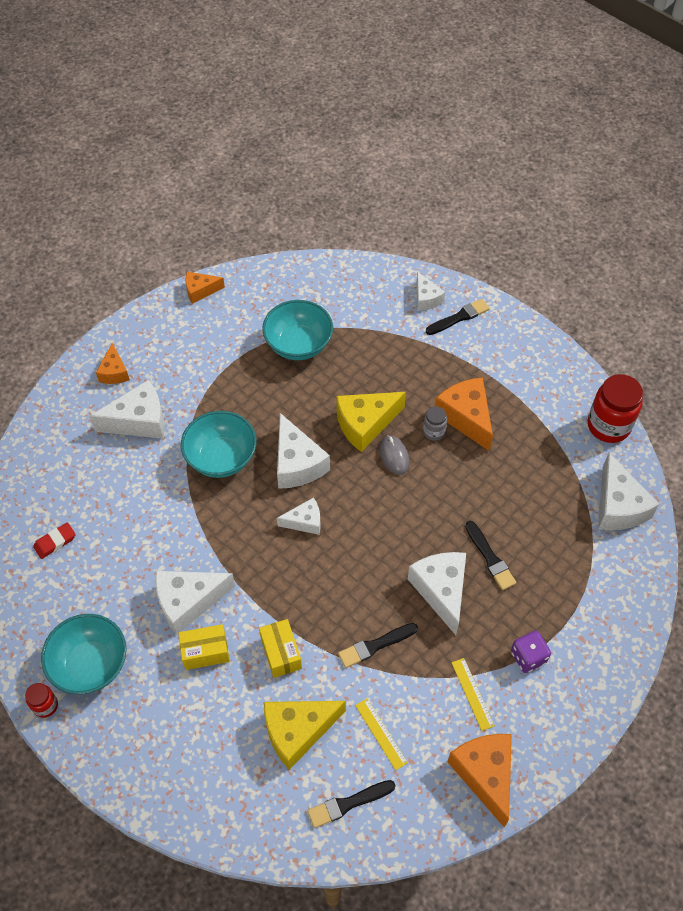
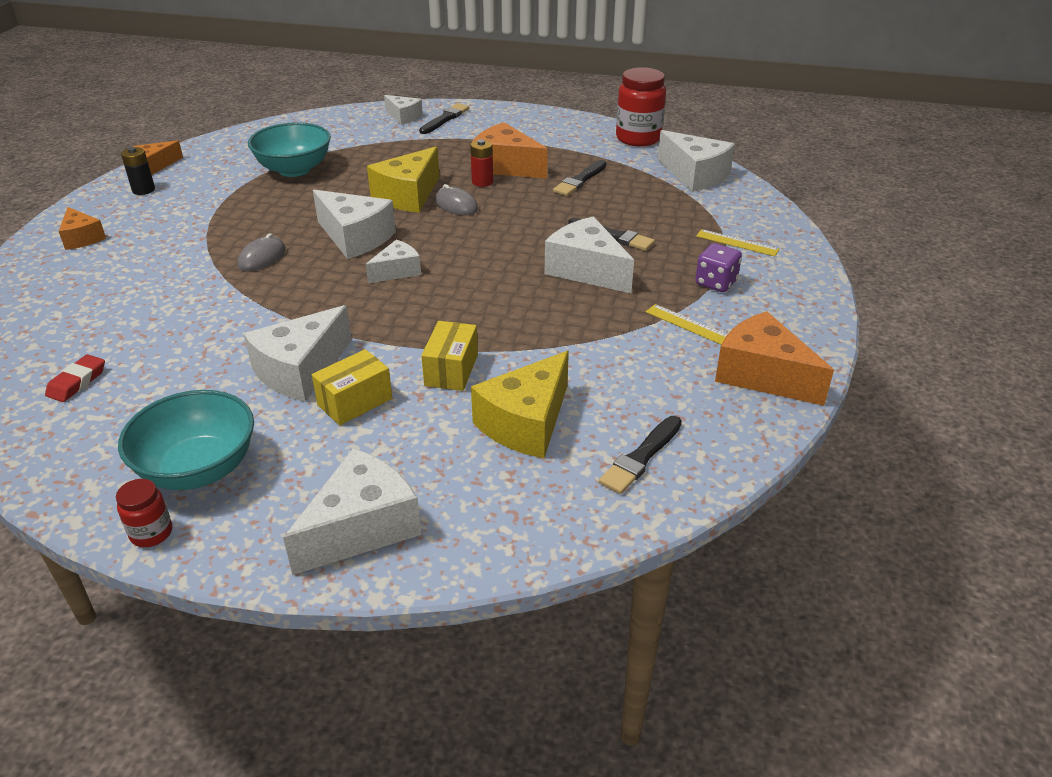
camera: 30 degrees left, 20 degrees down
(139, 421) = (138, 261): white cheese -> white cheese (362, 527)
(178, 324) = (143, 190): none -> black battery
(221, 458) = (262, 258): turquoise bowl -> grey mouse
(281, 653) = (451, 370): yellow box -> yellow box turned 60 degrees clockwise
(375, 645) = (554, 328): black brush -> black brush (580, 180)
(381, 733) = (623, 388): yellow ruler -> yellow ruler (737, 243)
(434, 431) = (482, 182): grey jar -> red battery

